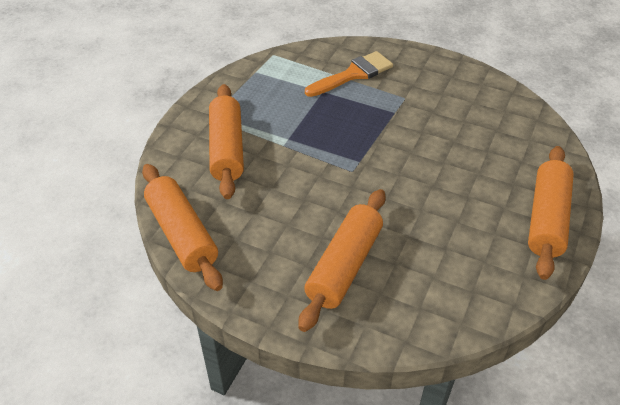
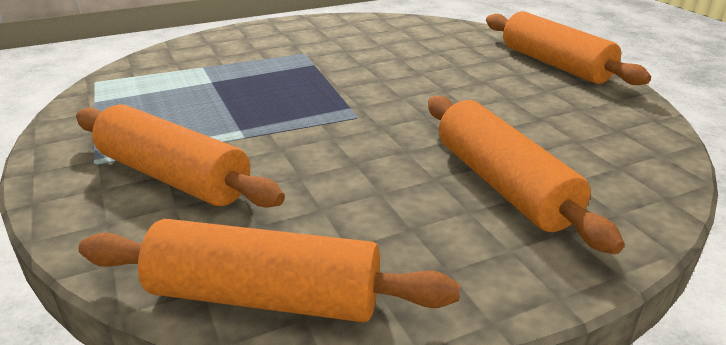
camera: 50 degrees left, 15 degrees down
(353, 74) = (222, 59): orange brush -> none

